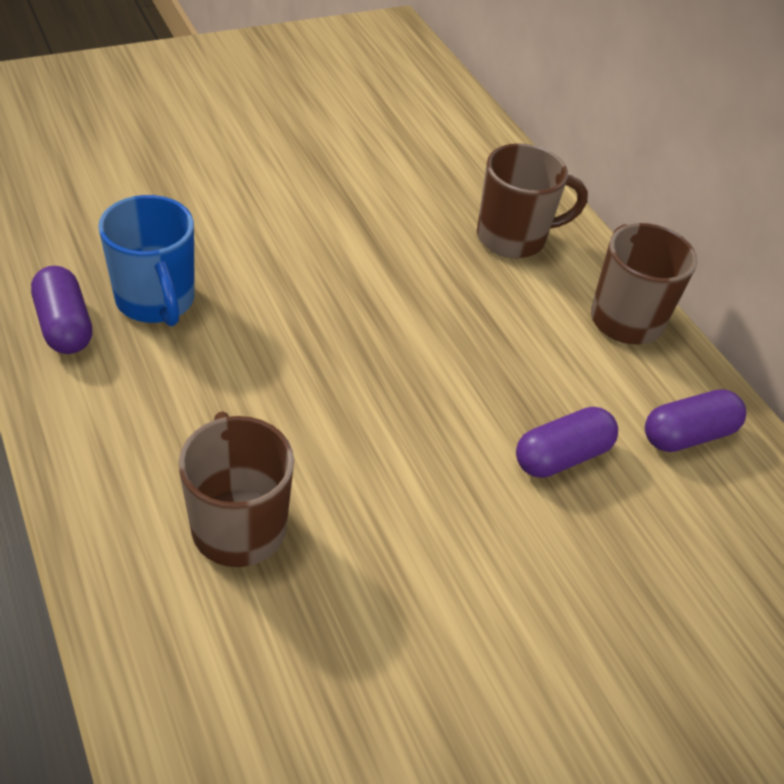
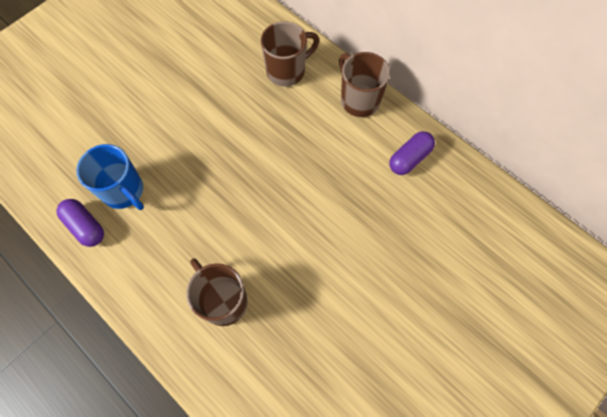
camera: 15 degrees left, 20 degrees up
(561, 456) = (356, 196): purple capsule -> none

